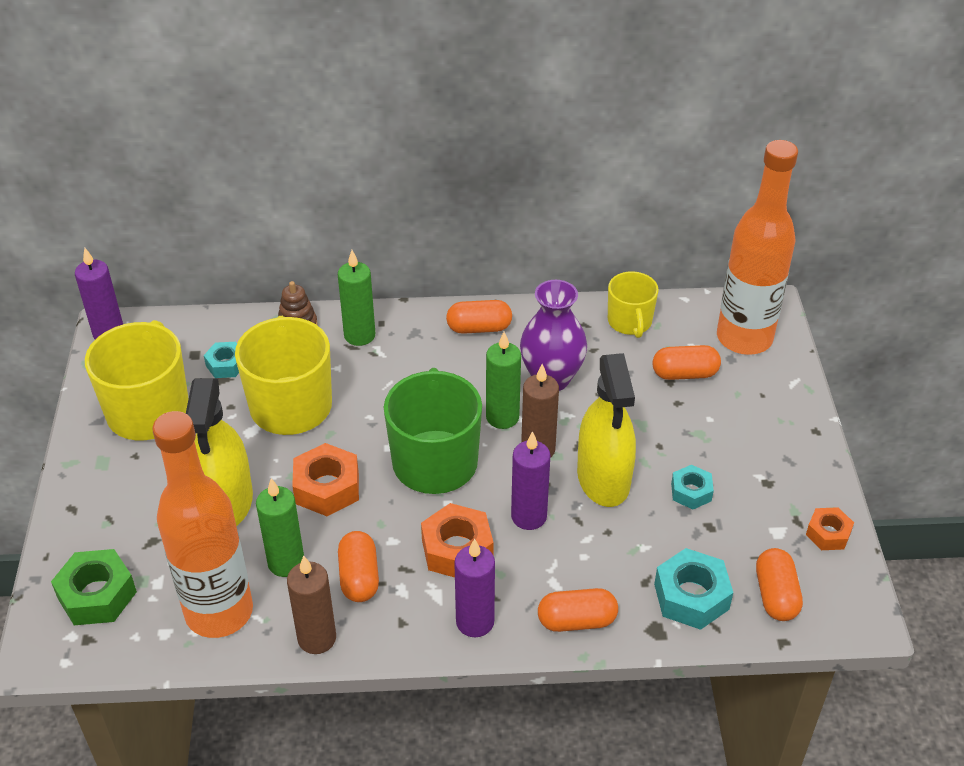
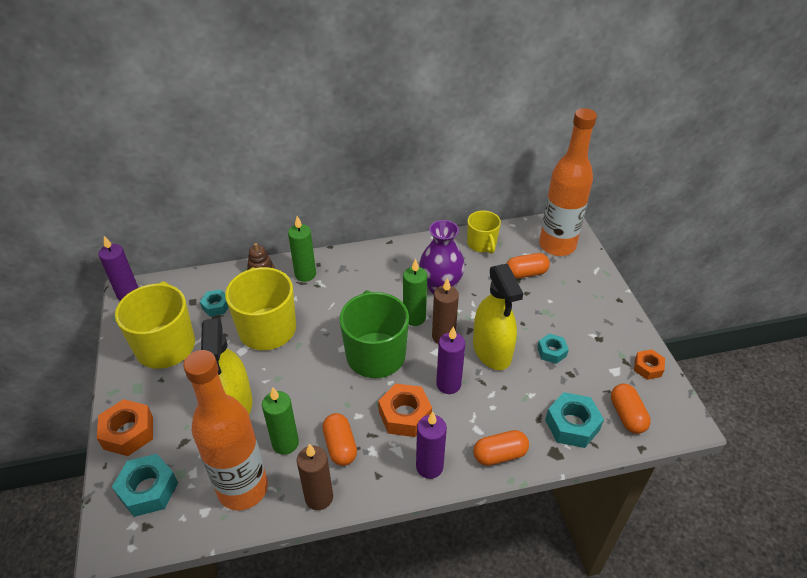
camera: 10 degrees left, 0 degrees up
(97, 595) = (148, 490): green nut -> turquoise nut
(327, 488) = (304, 384): orange nut -> orange nut (128, 432)
(479, 328) = (385, 260): orange capsule -> none

